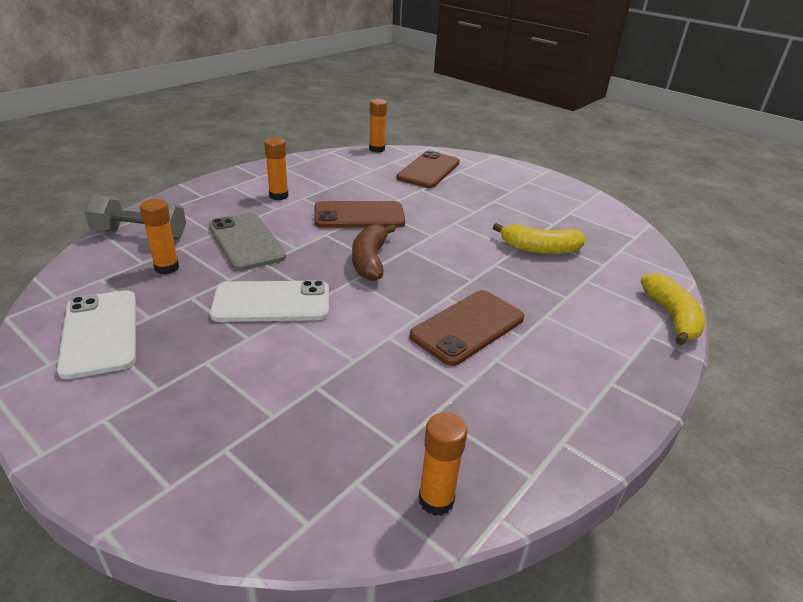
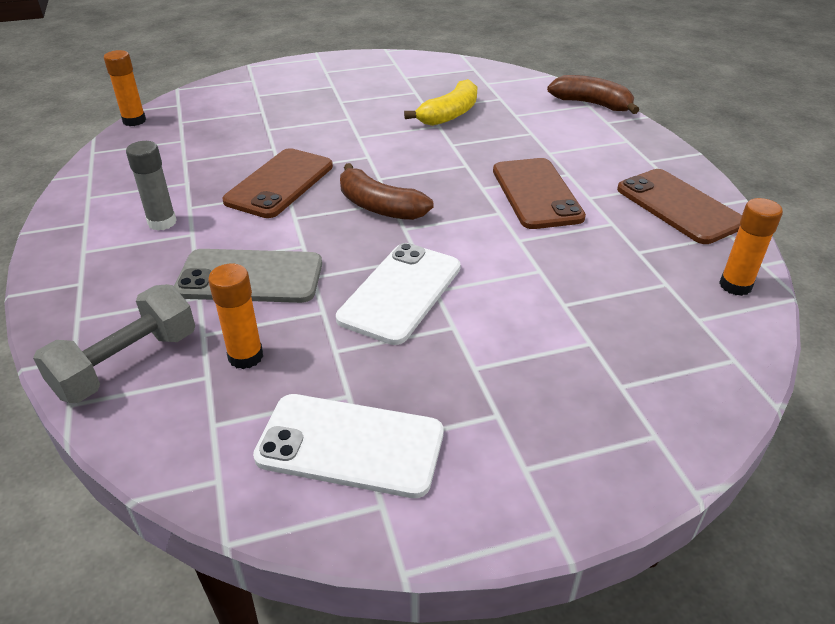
camera: 55 degrees left, 5 degrees up
(278, 196) = (162, 222): orange glue stick -> grey glue stick
(429, 170) = (232, 110): brown phone -> brown phone (679, 206)
(671, 317) = (592, 104): yellow banana -> brown banana

